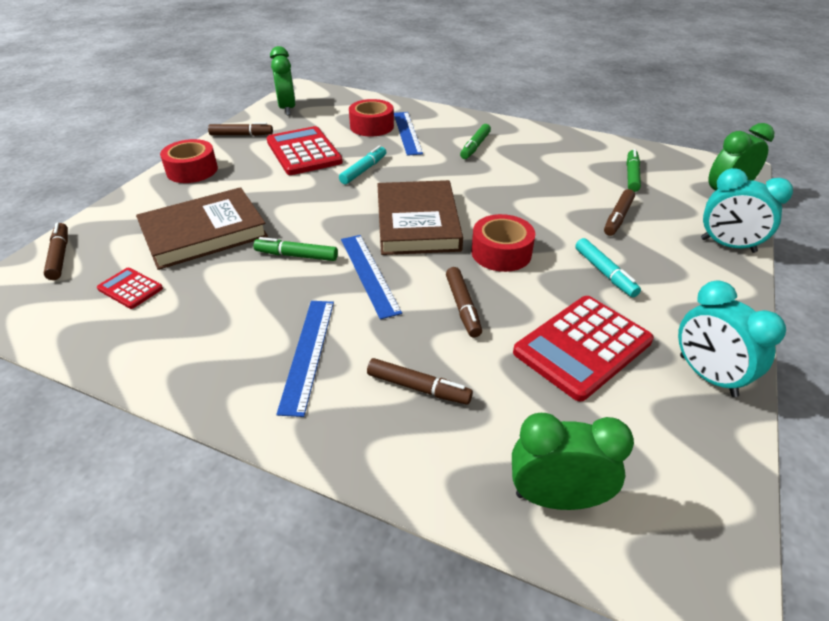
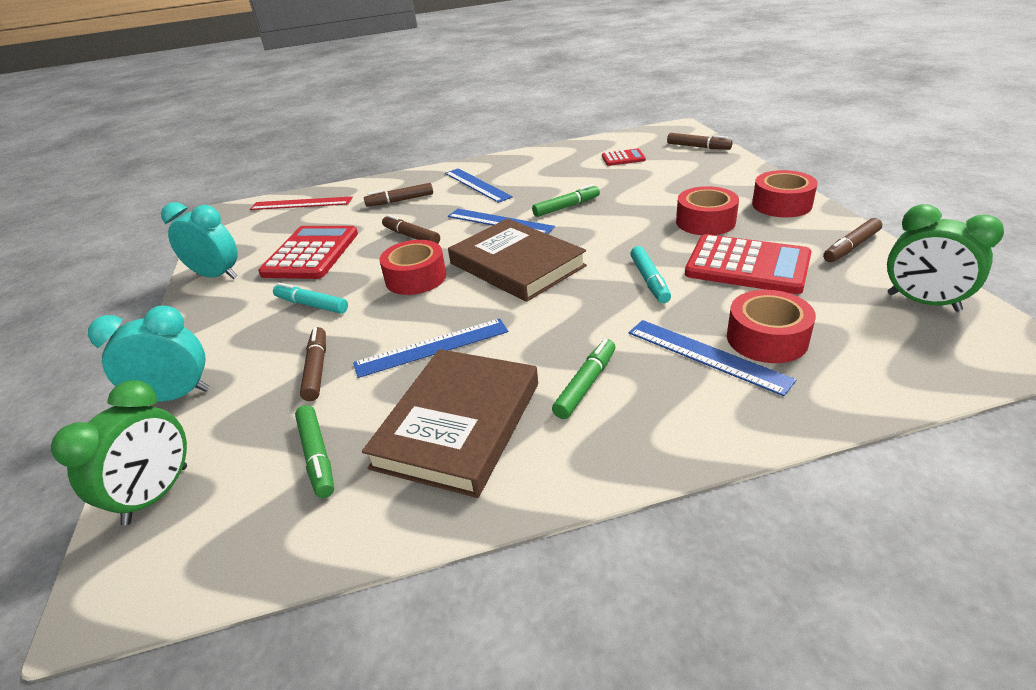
camera: 145 degrees right, 5 degrees down
(204, 233) = (654, 187): brown book -> brown book (458, 424)
(254, 185) = (705, 222): none -> red tape
(475, 146) = (586, 384): green marker -> green marker turned 45 degrees clockwise
(534, 196) = (432, 347): none -> blue ruler
(556, 498) = (301, 204): green clock -> red ruler

